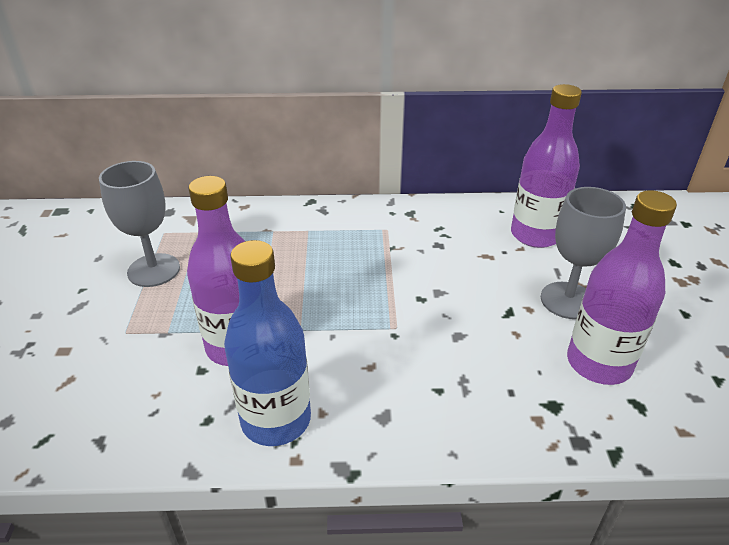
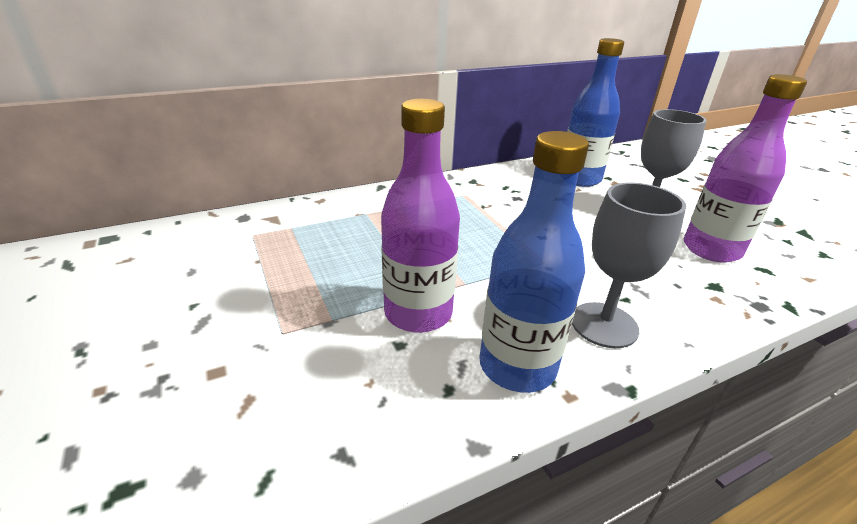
camera: 25 degrees left, 5 degrees down
(154, 270) = (268, 268): grey goblet -> grey goblet (604, 325)
(535, 235) = (579, 179): purple bottle -> blue bottle

